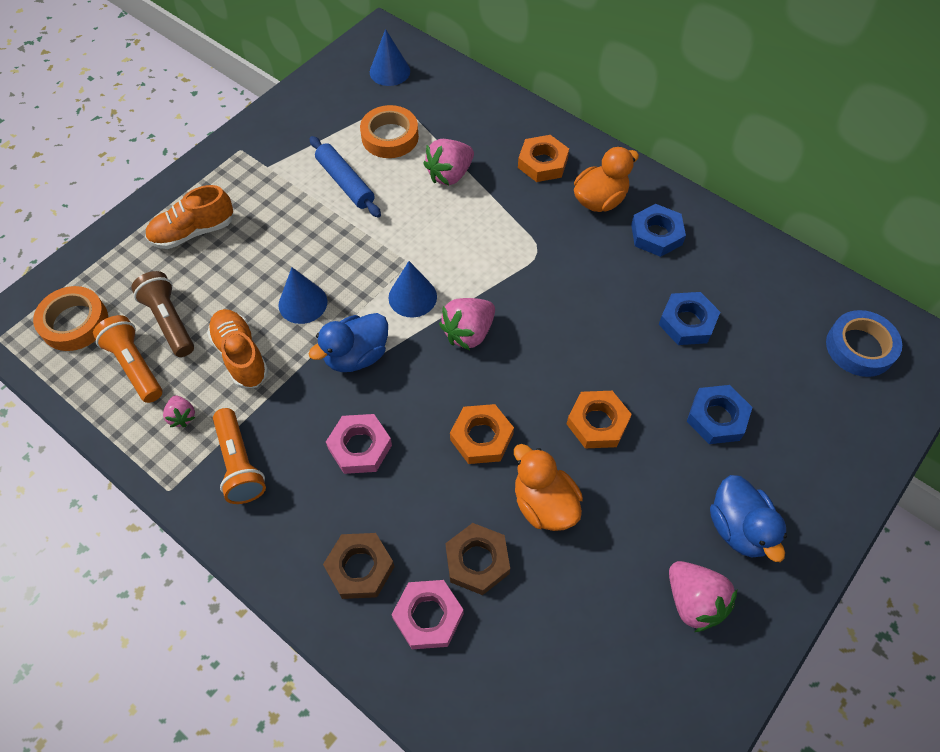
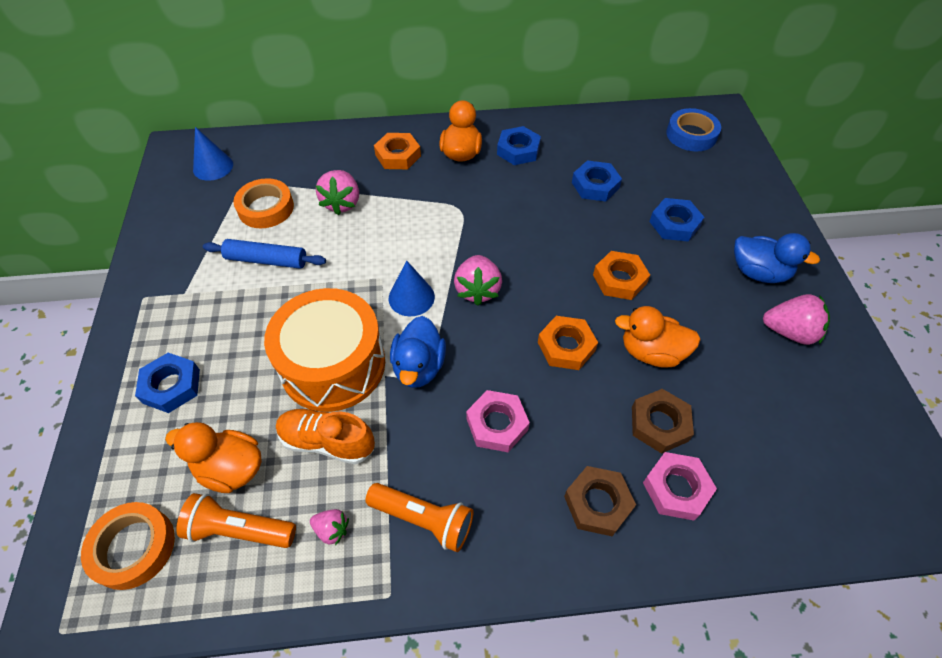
camera: 45 degrees left, 5 degrees down
(169, 321) = (231, 469): brown flashlight -> orange duck
(193, 232) = (171, 386): orange shoe -> blue nut
(303, 303) = (333, 365): blue cone -> orange drum

